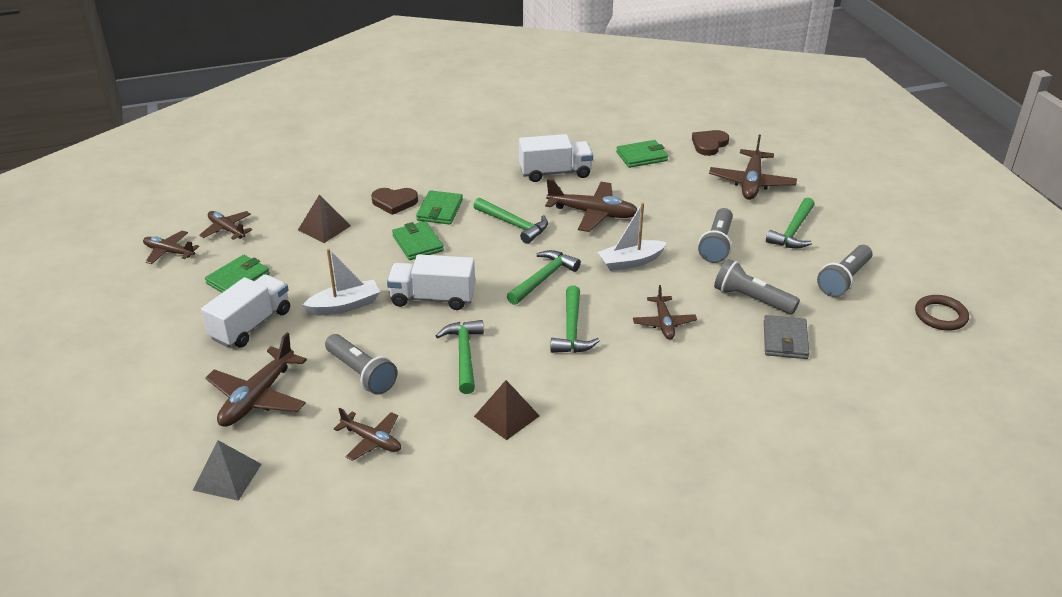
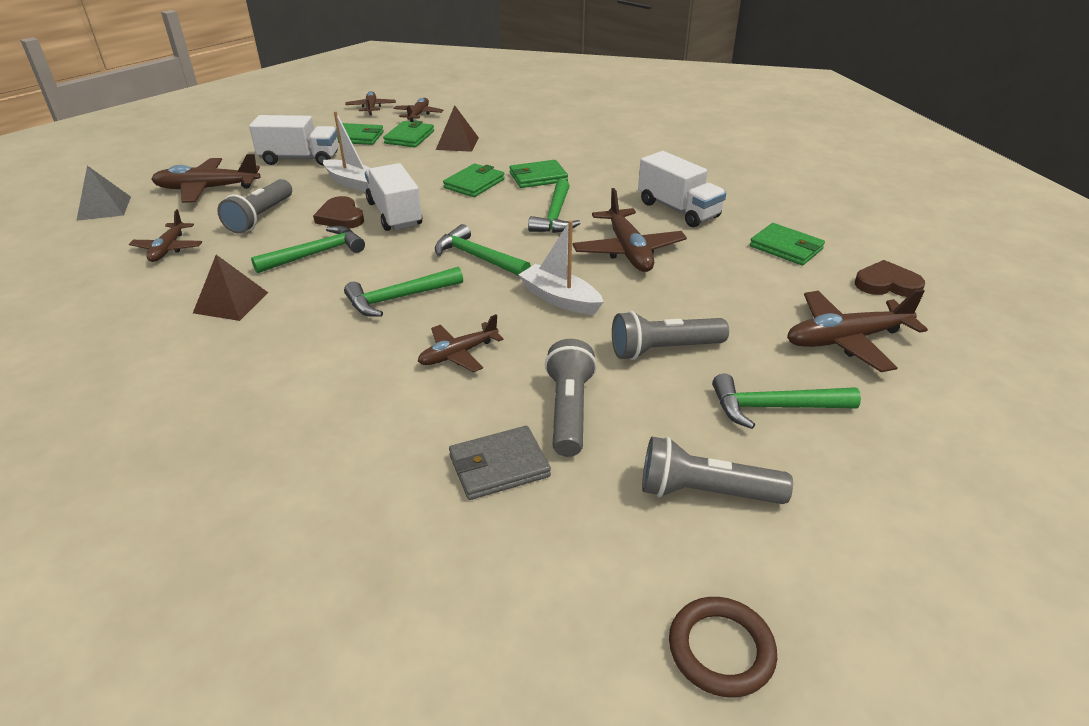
camera: 60 degrees right, 0 degrees up
(277, 249) = (409, 137): none -> green wallet
(394, 202) = (527, 156): brown heart -> brown heart (341, 217)
(543, 278) = (477, 257): green hammer -> green hammer turned 150 degrees counterclockwise

